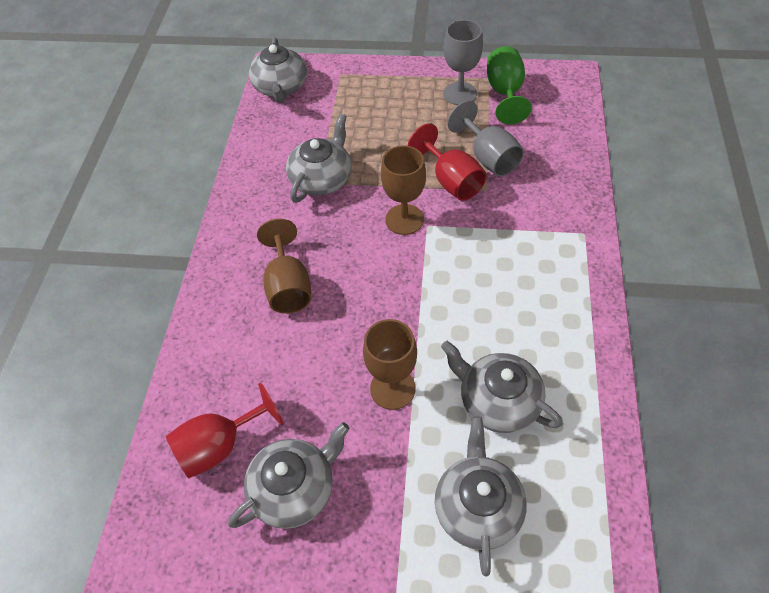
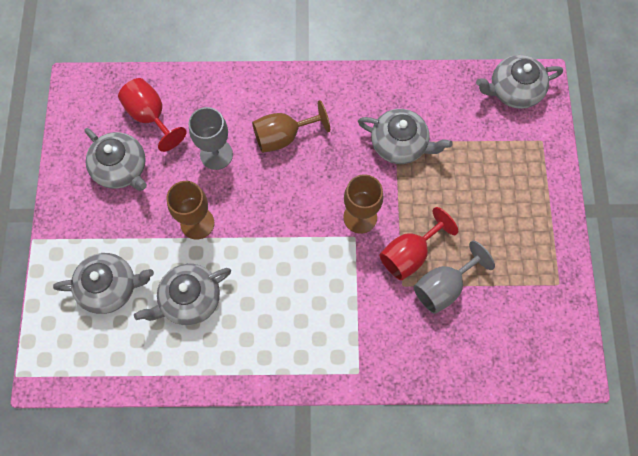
camera: 80 degrees right, 15 degrees up
(460, 94) = (530, 256): grey goblet -> grey goblet (216, 154)
(498, 401) = (189, 299): grey teapot -> grey teapot turned 150 degrees counterclockwise
(505, 93) = (538, 301): green goblet -> none

